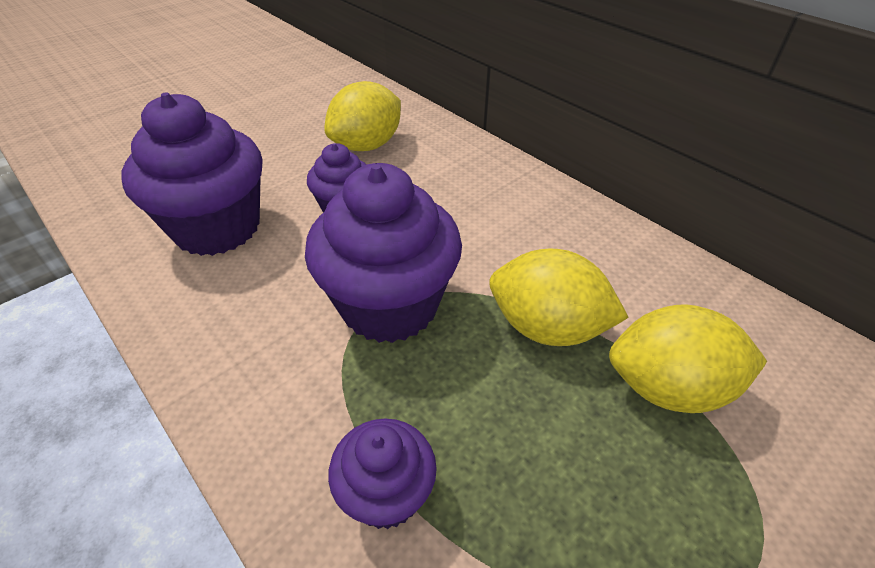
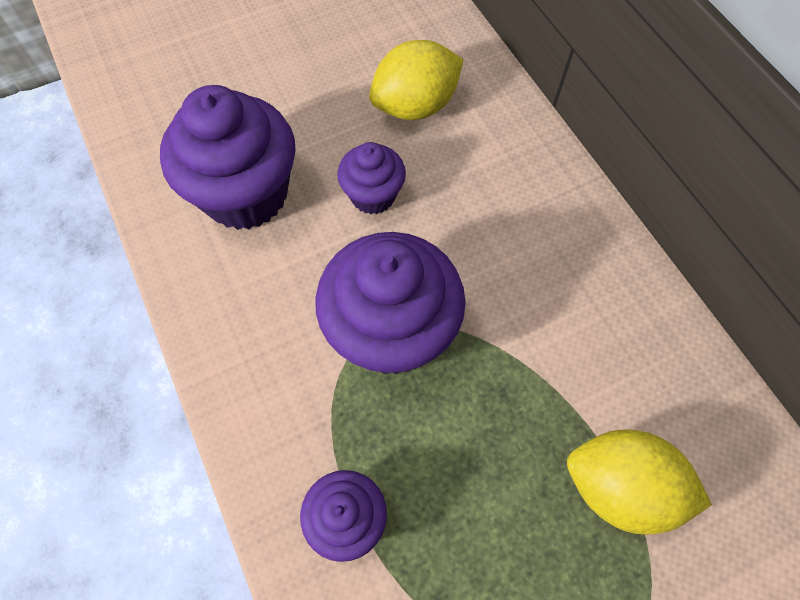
camera: 15 degrees right, 20 degrees up
(547, 327) = (531, 394): yellow lemon -> none

